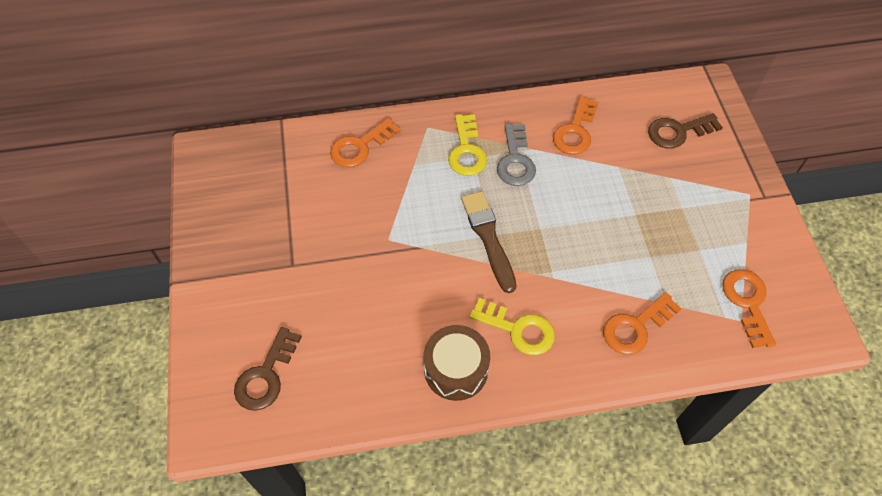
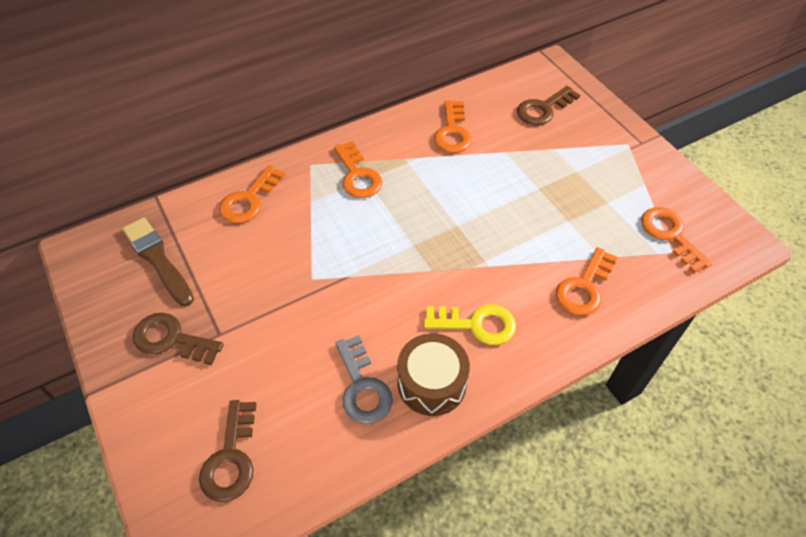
camera: 20 degrees left, 5 degrees down
(252, 257) = (171, 339): none -> brown key
(466, 151) = (357, 175): yellow key -> orange key
(488, 237) = (411, 248): brown brush -> brown brush (158, 259)
(515, 160) = (408, 171): grey key -> grey key (362, 387)

